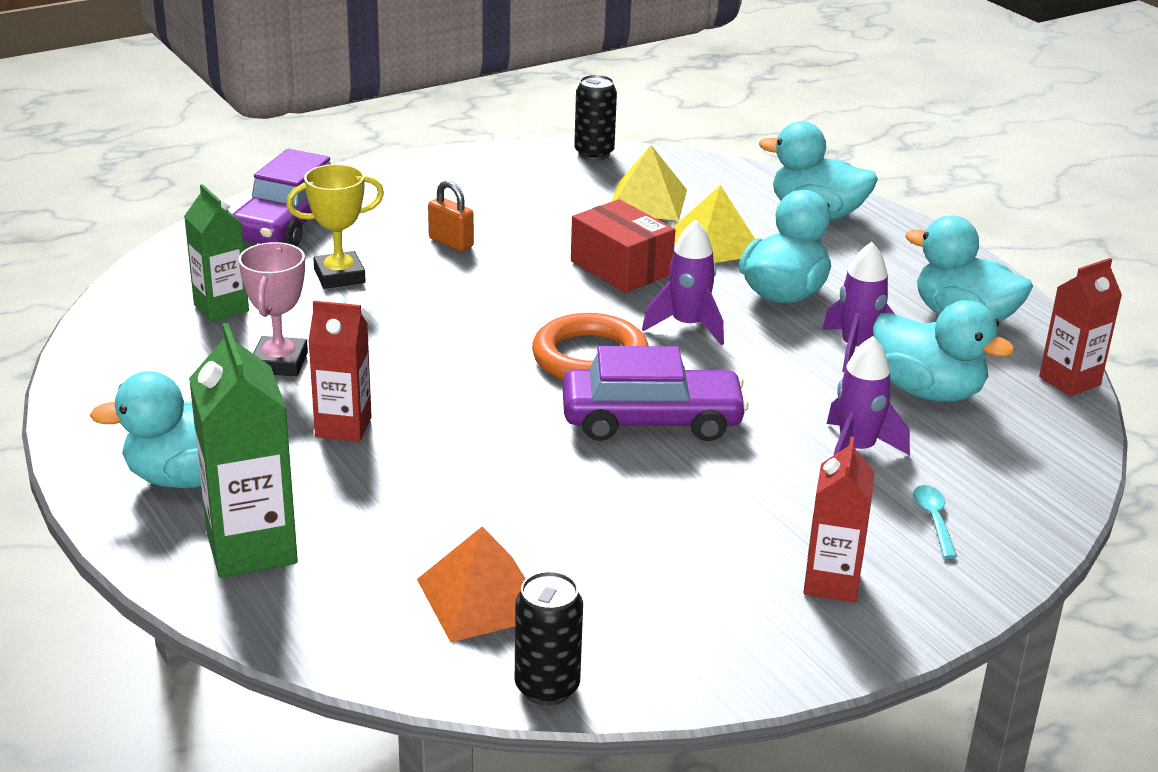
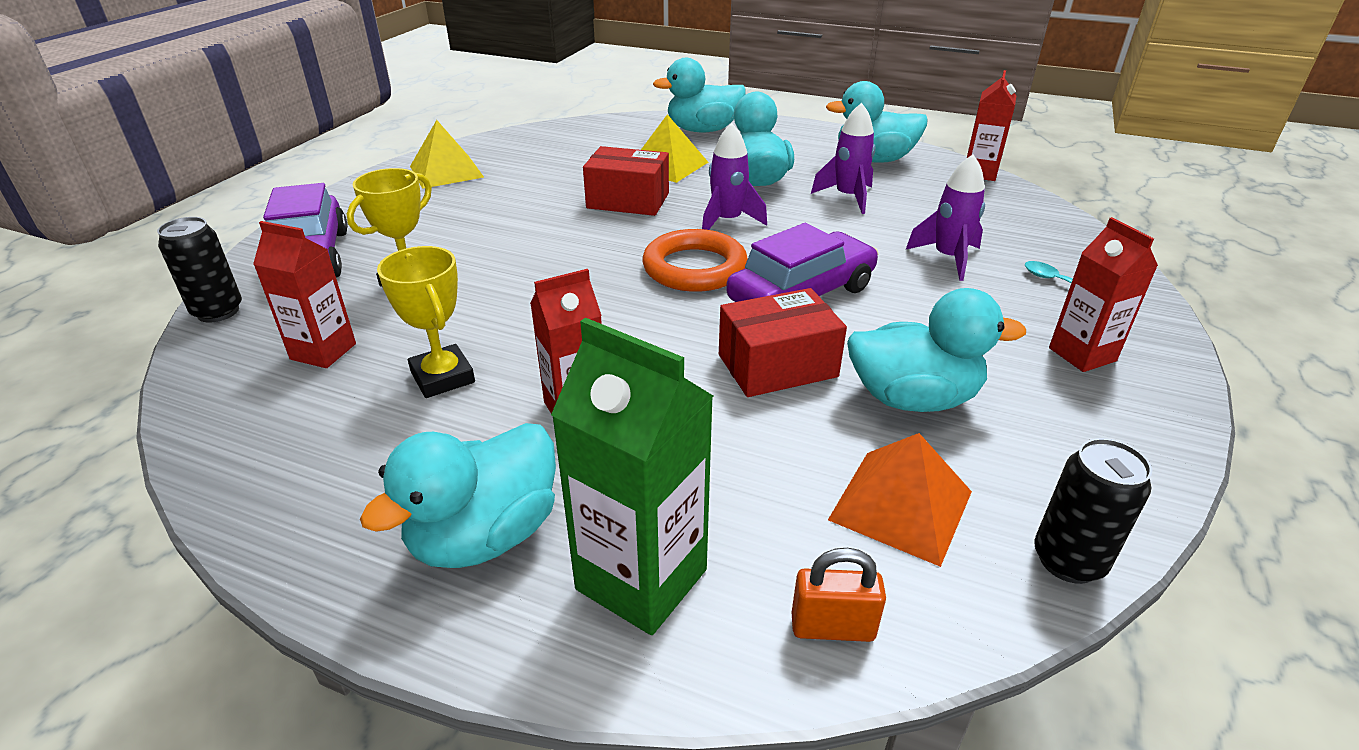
camera: 35 degrees left, 5 degrees up
(221, 308) = (323, 351): green carton -> red carton
(279, 363) = (442, 377): pink trophy -> yellow trophy
(451, 242) = (475, 226): orange padlock -> orange padlock (832, 627)
(539, 466) = (777, 365): none -> red box
(594, 153) = (506, 137): black can -> black can (218, 312)
(647, 201) = (585, 154): yellow pyramid -> yellow pyramid (446, 171)
(927, 391) = (924, 207): turquoise duck -> turquoise duck (913, 398)

